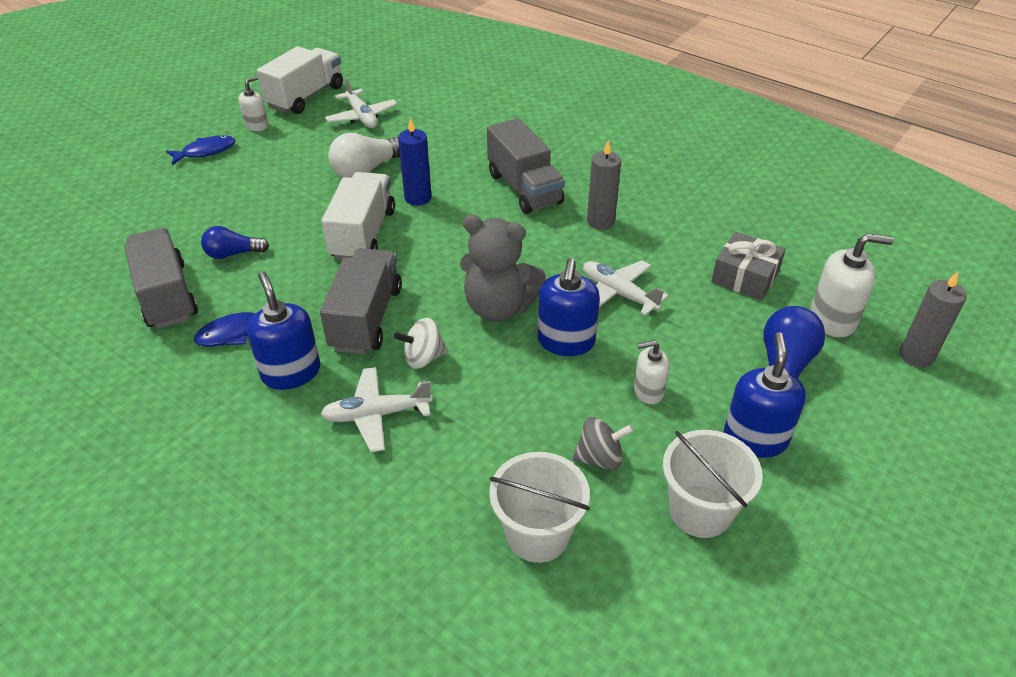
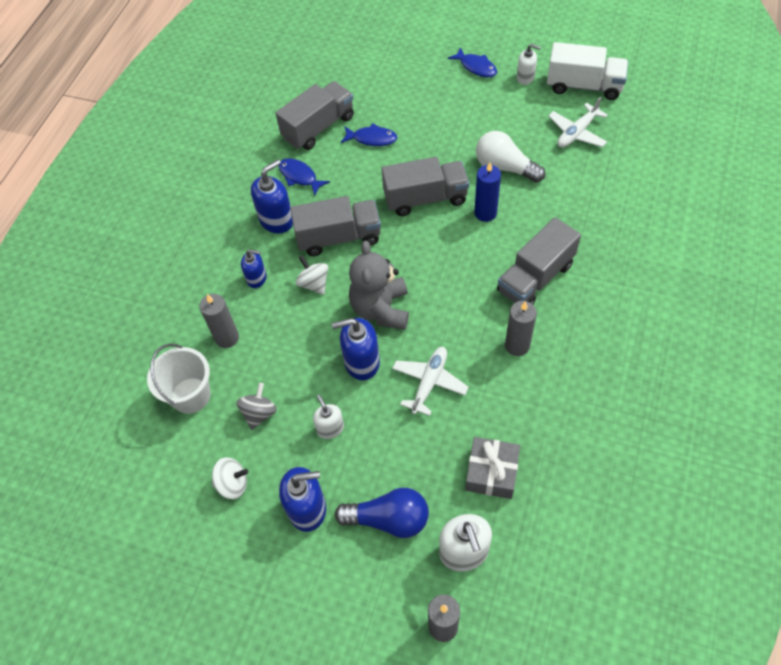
camera: 75 degrees right, 15 degrees up
(233, 254) = (372, 139): blue light bulb -> blue fish
(363, 234) = (425, 198): white truck -> grey truck
(376, 415) = (257, 278): white plane -> blue soap dispenser
(459, 470) = (227, 338): none -> grey candle
(600, 458) = (259, 413): grey spinning top -> grey spinning top turned 135 degrees counterclockwise
(700, 511) = (232, 484): white bucket -> white spinning top

